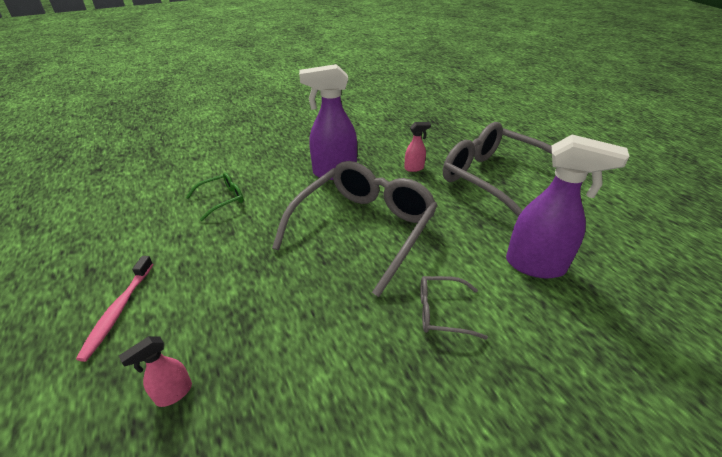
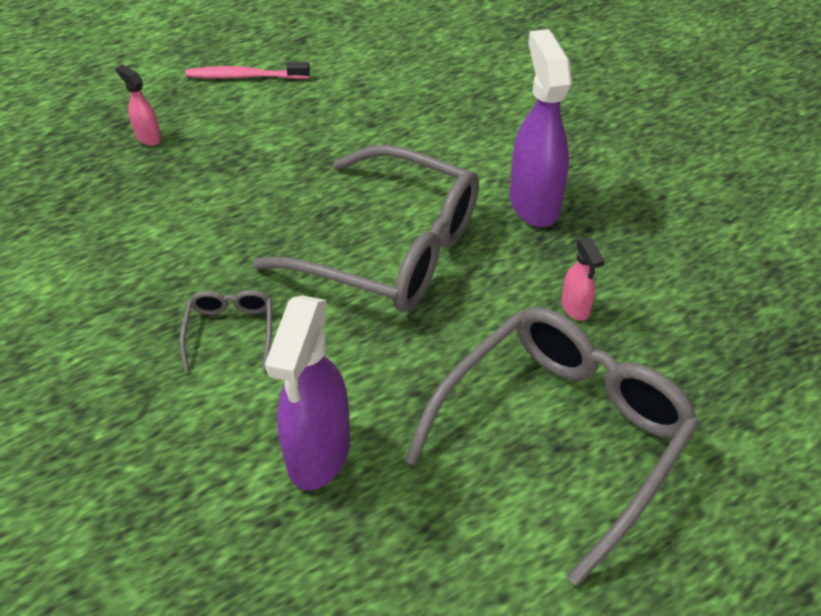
camera: 85 degrees right, 10 degrees up
(221, 200) = (438, 100): green glasses -> none

